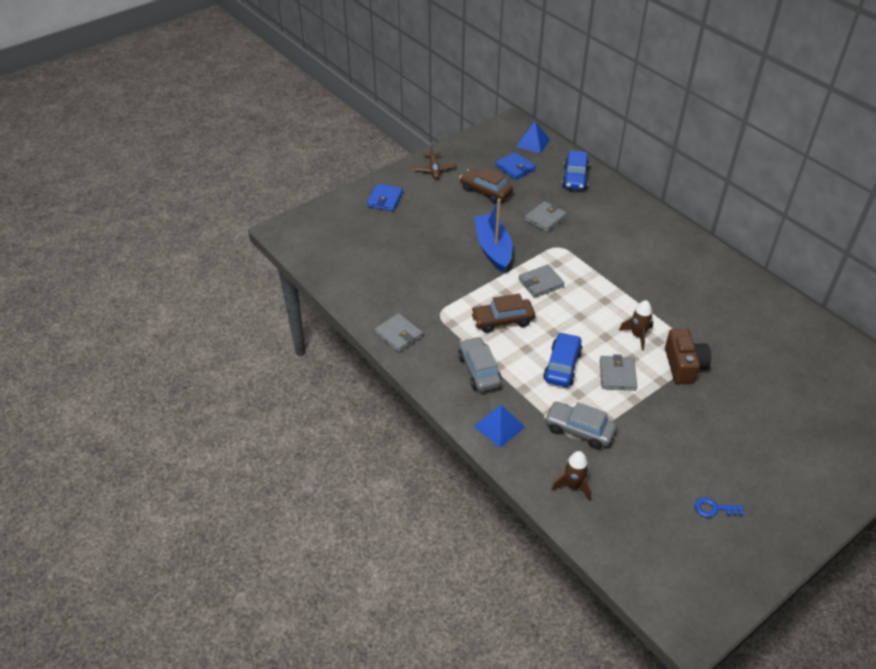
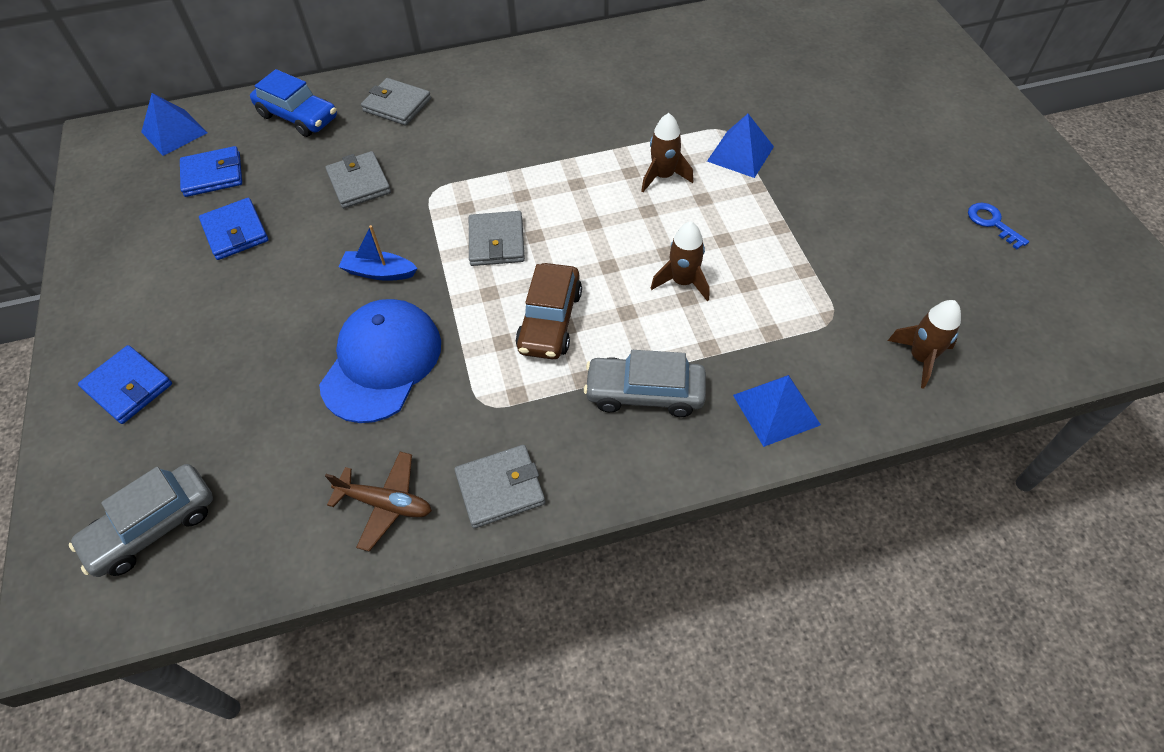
camera: 65 degrees left, 10 degrees up
(434, 169) = (115, 282): brown plane -> brown plane (385, 503)
(442, 270) = (382, 362): none -> blue cap
(485, 191) = (235, 232): brown car -> blue wallet
(493, 248) = (379, 272): blue boat -> blue boat, size x0.53
(562, 366) = (683, 282): blue car -> brown rocket
(579, 430) = (817, 310): grey car -> grey car (153, 527)
(617, 375) = (728, 226): grey wallet -> grey wallet (397, 105)
(684, 366) = (740, 154): brown camera -> blue pyramid
(714, 508) = (992, 223): blue key -> blue key turned 120 degrees clockwise

